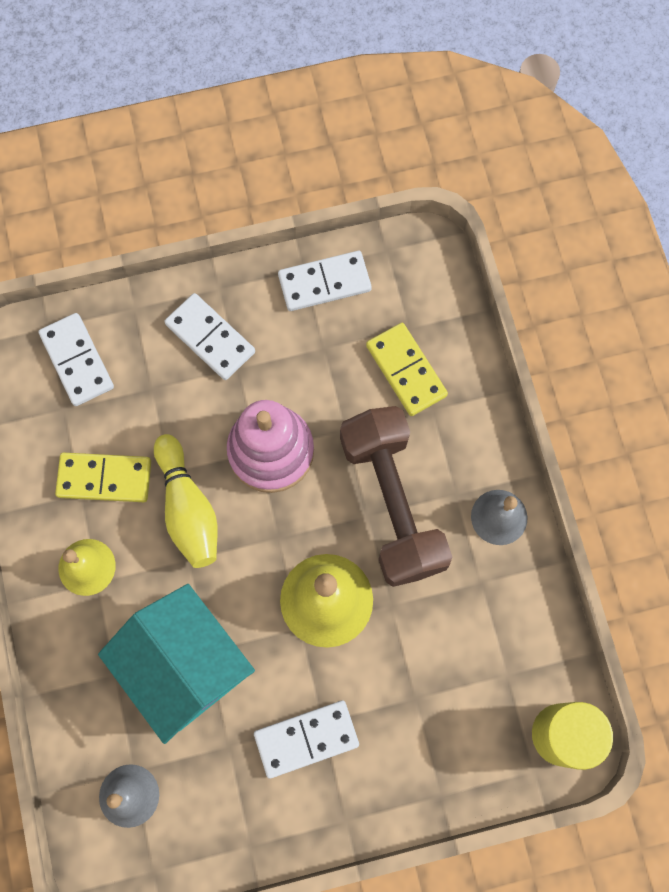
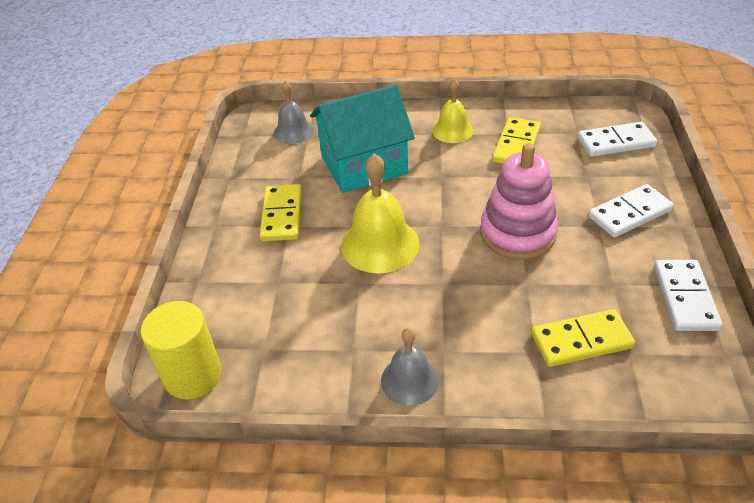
camera: 110 degrees right, 30 degrees down
(188, 508) = (481, 181): yellow bowling pin -> none
(306, 738) = (282, 215): white domino -> yellow domino
(392, 503) = (448, 302): brown dumbbell -> none

